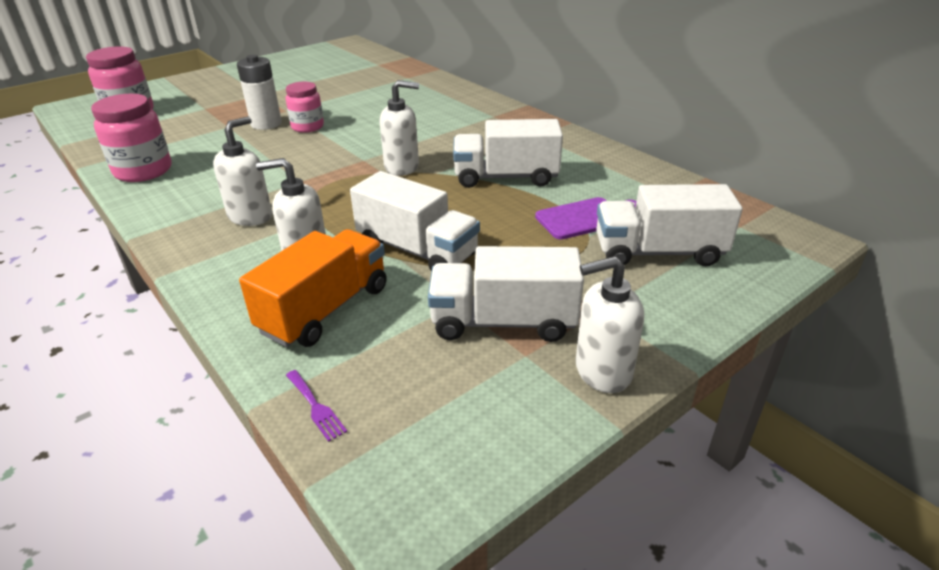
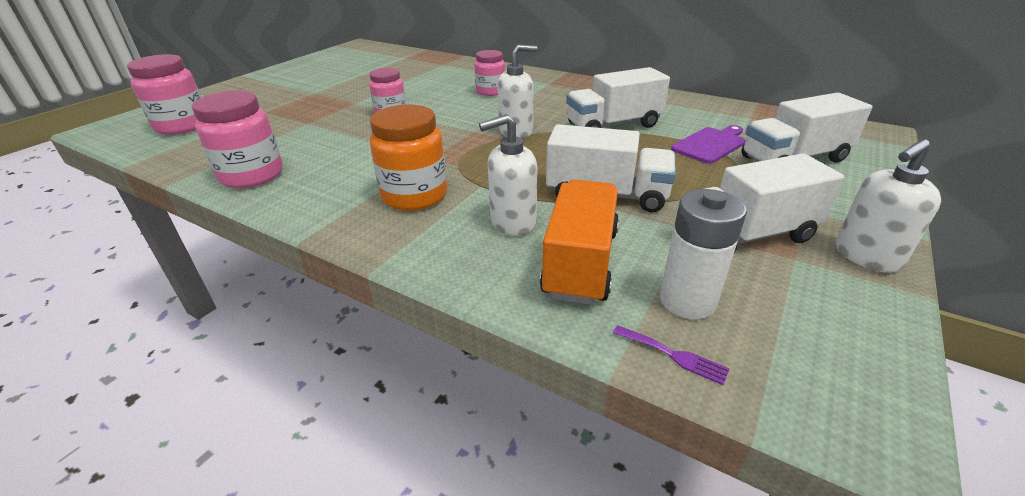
camera: 20 degrees left, 0 degrees up
(250, 216) = (415, 196): white soap dispenser -> orange jar
(266, 124) = (346, 116): white battery -> white battery (687, 300)
(422, 117) = (490, 91): none -> pink jar

